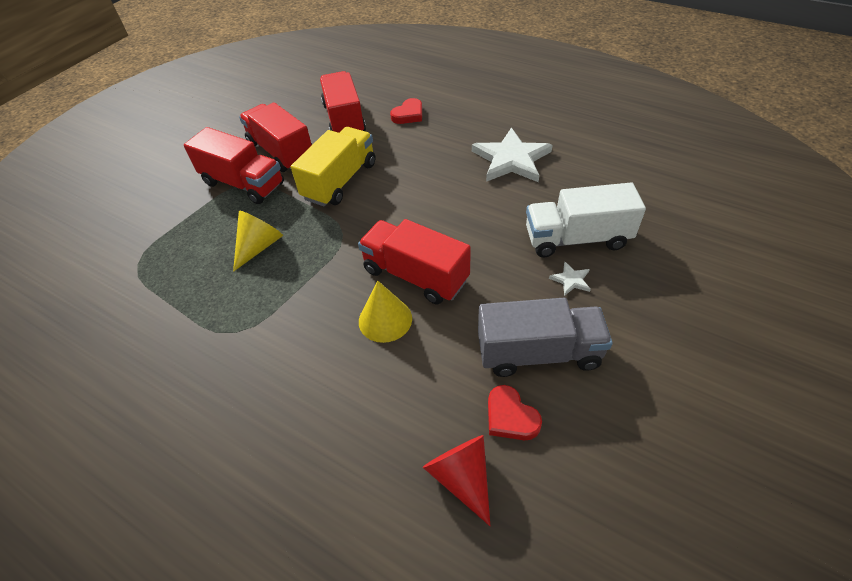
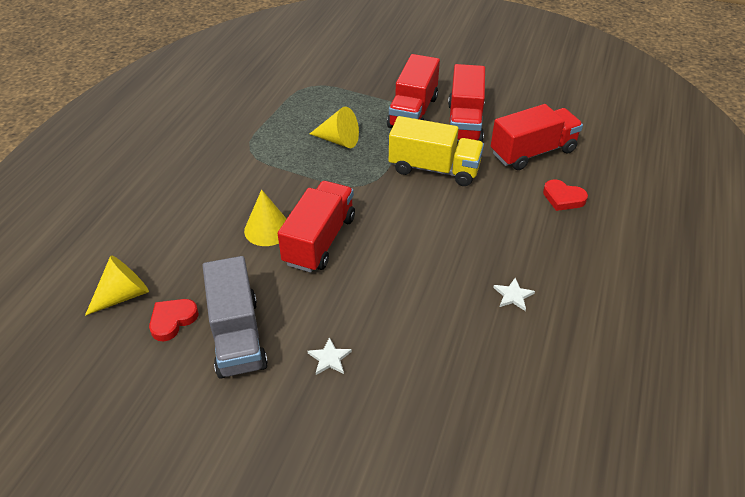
camera: 75 degrees right, 5 degrees down
(281, 152) = (464, 123): red truck -> red truck turned 150 degrees clockwise
(461, 477) = (123, 295): red cone -> yellow cone
(511, 159) = (513, 295): white star -> white star, size x0.42
(576, 239) = (391, 362): white truck -> none

